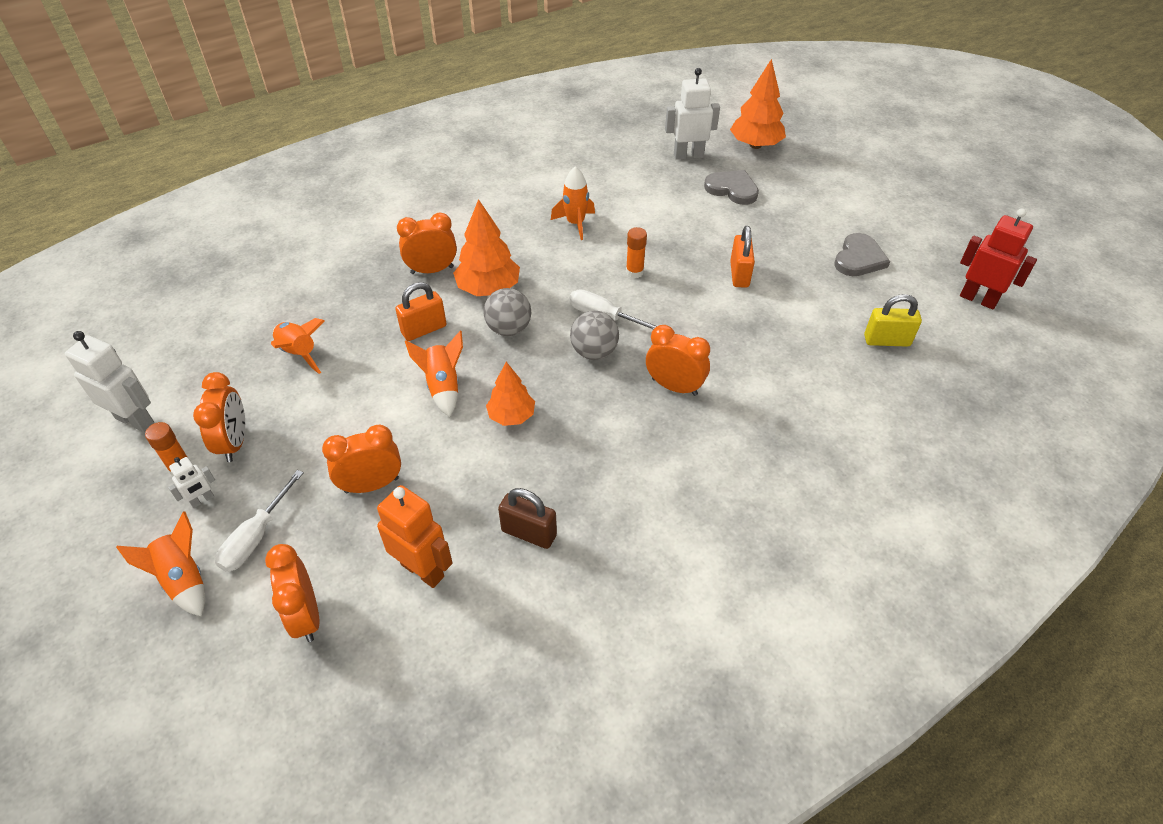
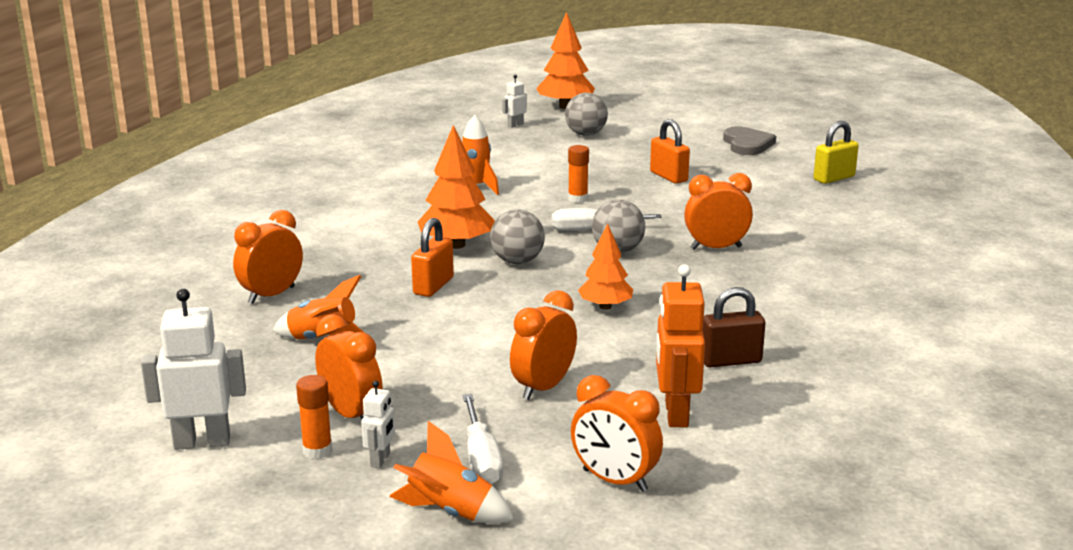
camera: 35 degrees left, 25 degrees down
(423, 570) = (675, 414): orange robot -> orange robot turned 90 degrees counterclockwise
(432, 270) = (378, 250): orange clock -> orange clock (271, 295)
(443, 386) = (512, 311): orange rocket -> none
(688, 155) = (515, 125): white robot -> white robot, size x0.52
(732, 189) = (586, 134): grey heart -> grey ball
(978, 299) = (862, 141): red robot -> none

